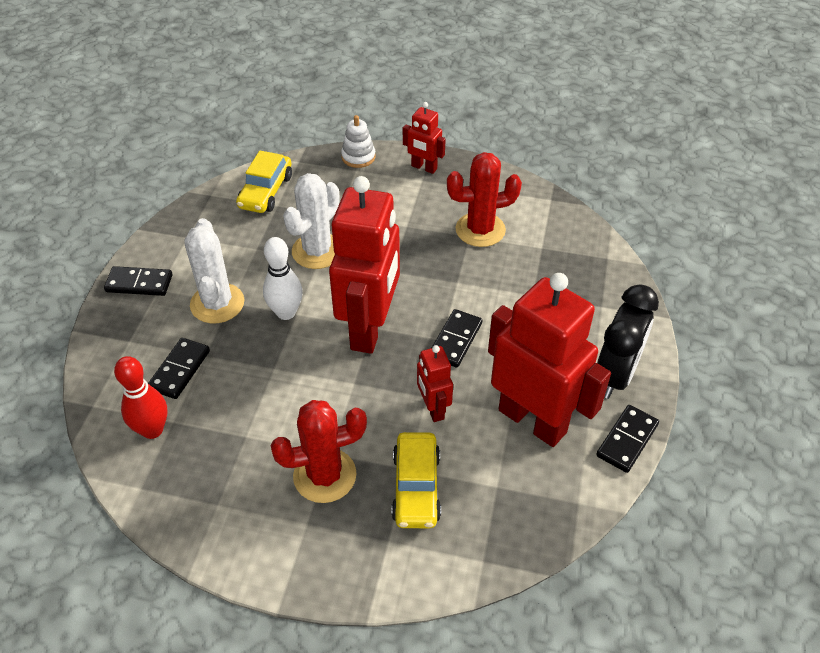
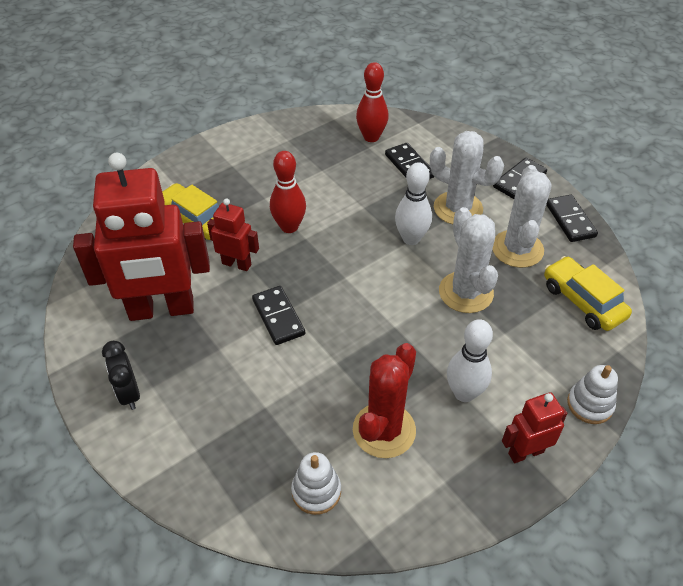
camera: 130 degrees right, 0 degrees up
(238, 246) = (517, 249): none -> white cactus
(325, 475) = (252, 187): red cactus -> none
(351, 404) = (289, 227): none -> red bowling pin
(370, 328) = (345, 275): red robot -> none
(410, 210) = (464, 393): none -> white bowling pin
(554, 235) = (316, 491): none -> white stacking toy
(615, 375) = (129, 393): black clock -> black clock, size x0.59
(627, 440) = (79, 351): black domino -> black domino (570, 220)

